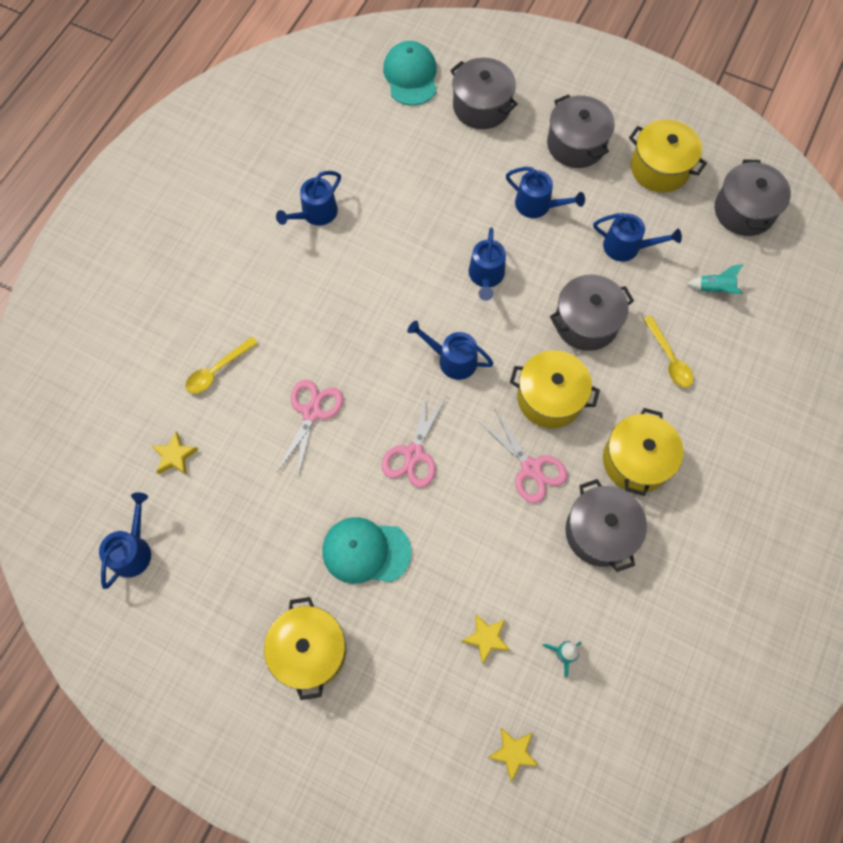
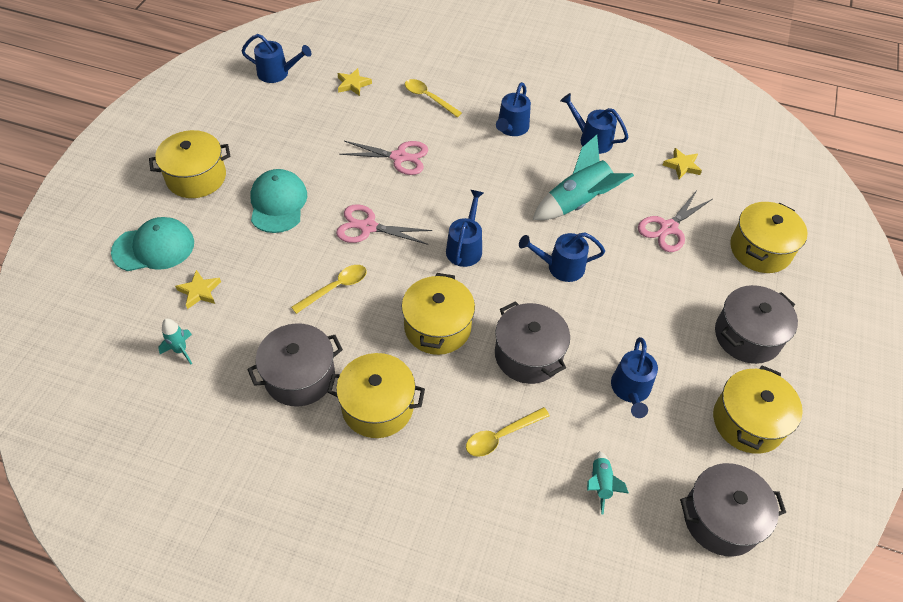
camera: 80 degrees right, 15 degrees down
(404, 245) = (578, 202): none -> turquoise rocket
(411, 76) = (771, 191): turquoise cap -> turquoise cap (154, 247)
(481, 106) = (760, 249): grey pot -> yellow pot
(493, 492) = (335, 288): none -> yellow spoon
(513, 752) = (98, 317): yellow star -> yellow star (682, 166)
(531, 468) = (362, 315): pink scissors -> pink scissors (668, 228)
(538, 205) = (657, 305): blue watering can -> blue watering can (511, 128)

